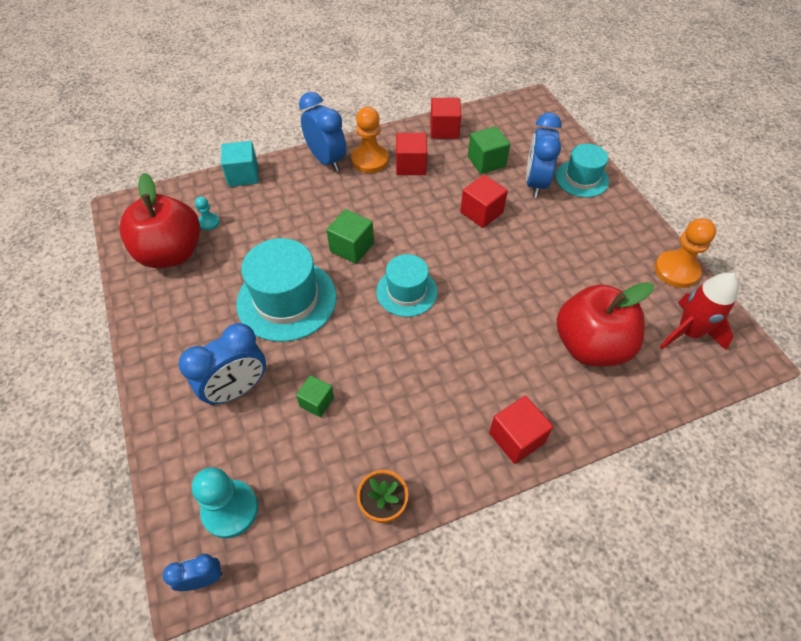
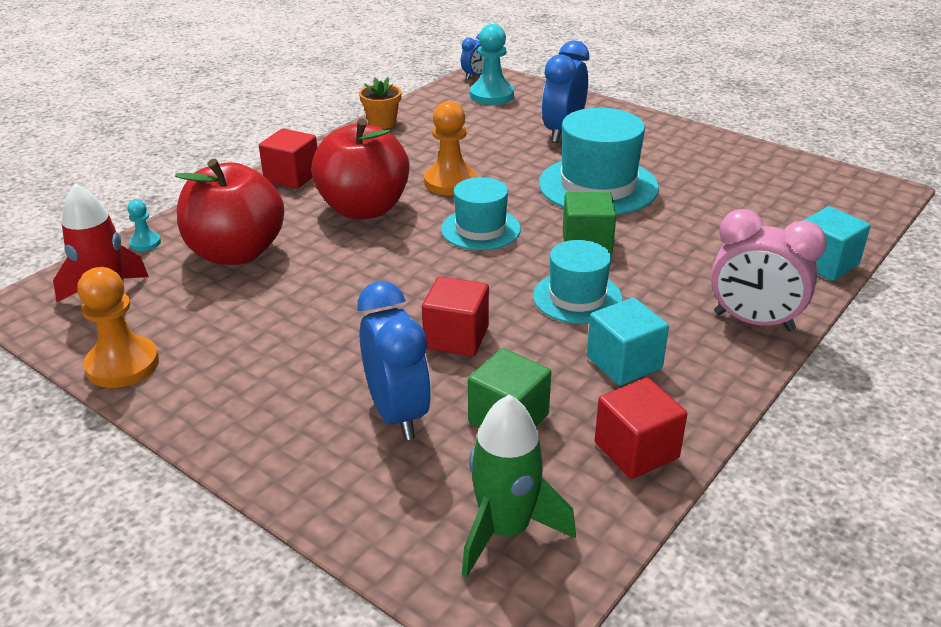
camera: 150 degrees right, 20 degrees down
(171, 253) = (765, 178): red apple -> red apple (364, 209)
(209, 222) = (776, 210): turquoise pawn -> turquoise pawn (145, 243)
(317, 402) = (488, 145): green cube -> none
(326, 160) = (753, 322): blue clock -> pink clock
(370, 160) = (694, 346): orange pawn -> orange pawn (450, 182)
(411, 165) = (624, 363): red cube -> turquoise cube
(518, 124) = (505, 530): none -> green rocket
(581, 179) = (316, 455): turquoise hat -> turquoise hat (577, 297)

